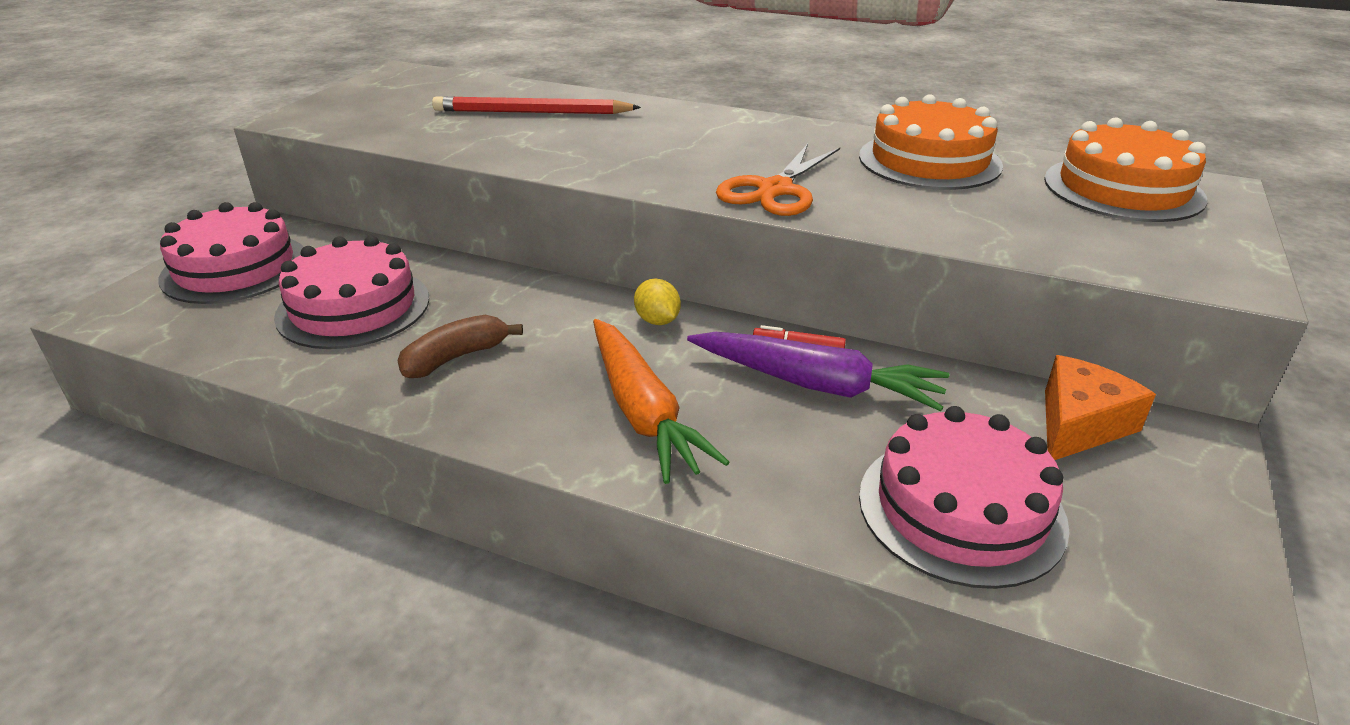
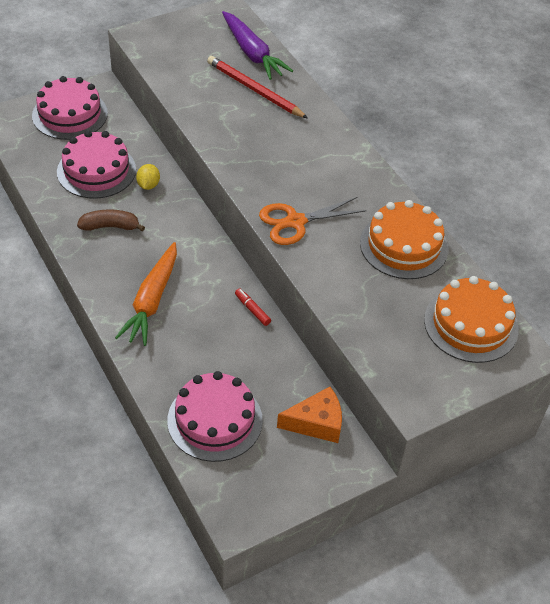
camera: 35 degrees right, 15 degrees up
(657, 321) = (211, 256): yellow lemon -> yellow lemon (148, 185)
(815, 384) = (235, 332): purple carrot -> purple carrot (252, 53)

